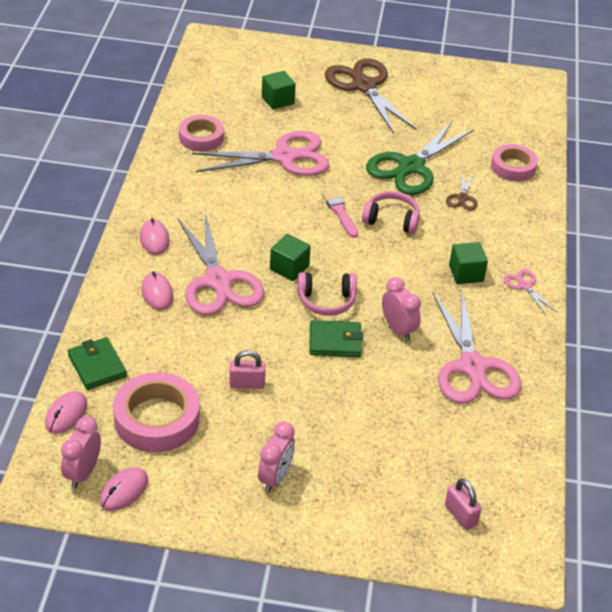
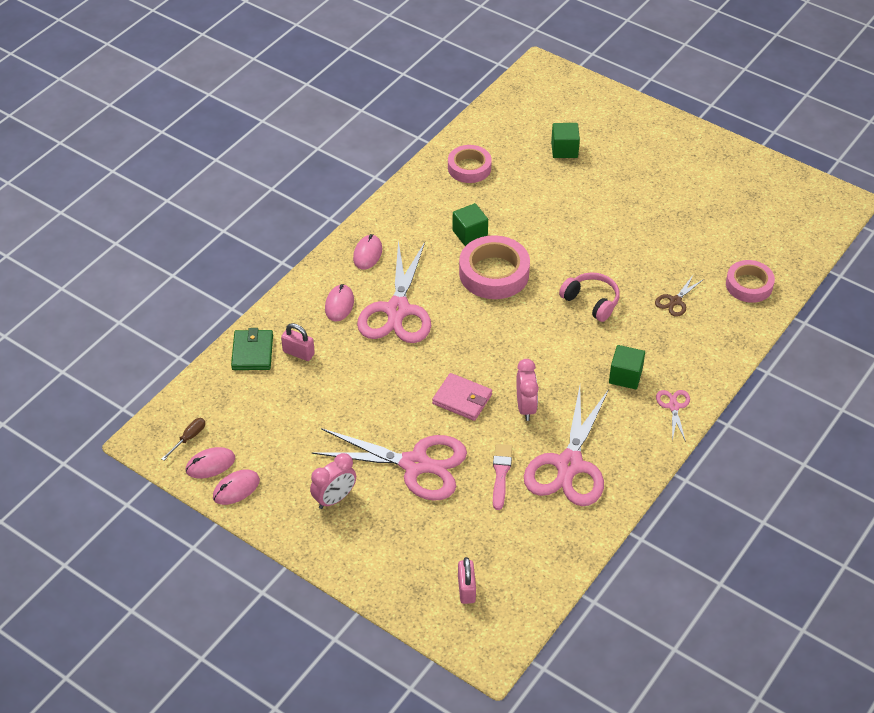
camera: 30 degrees right, 5 degrees up
(66, 414) = (204, 385): pink mouse -> pink mouse (236, 488)
(83, 473) = (188, 438): pink clock -> brown screwdriver
(157, 419) = (272, 414): pink tape -> pink tape (494, 273)
(247, 384) = (363, 410): pink padlock -> pink padlock (298, 353)
(284, 157) = (533, 209): pink scissors -> pink scissors (415, 464)
(289, 268) = (467, 318): green cube -> green cube (470, 234)
(326, 301) = (479, 359): pink headphones -> none
(335, 341) = (462, 399): green wallet -> pink wallet
(339, 212) = (548, 279): pink brush -> pink brush (501, 473)
(364, 86) = (658, 157): brown scissors -> none
(410, 167) = (646, 255): green scissors -> none

